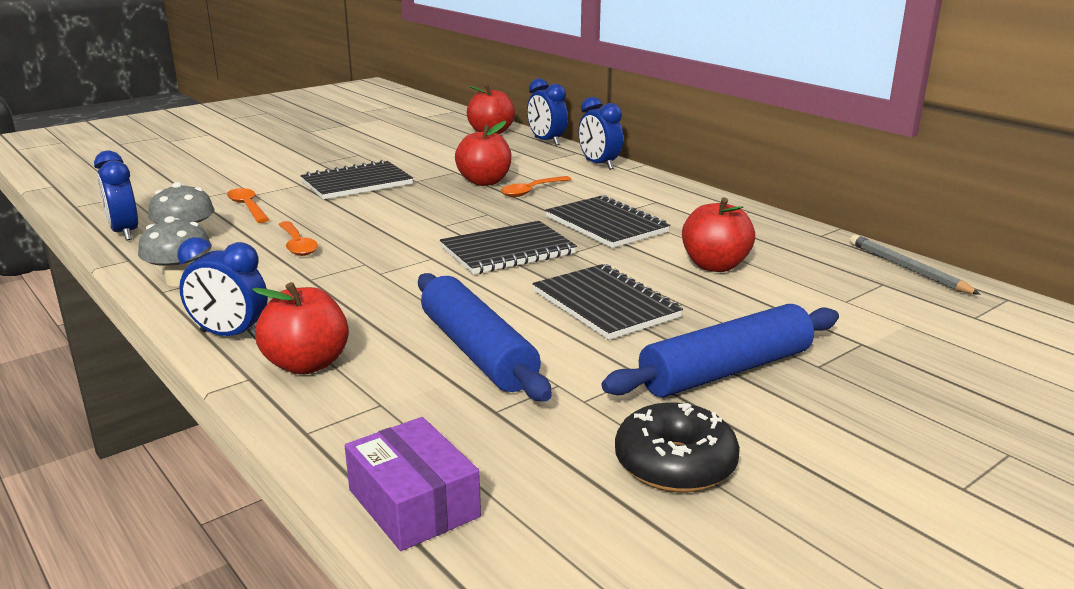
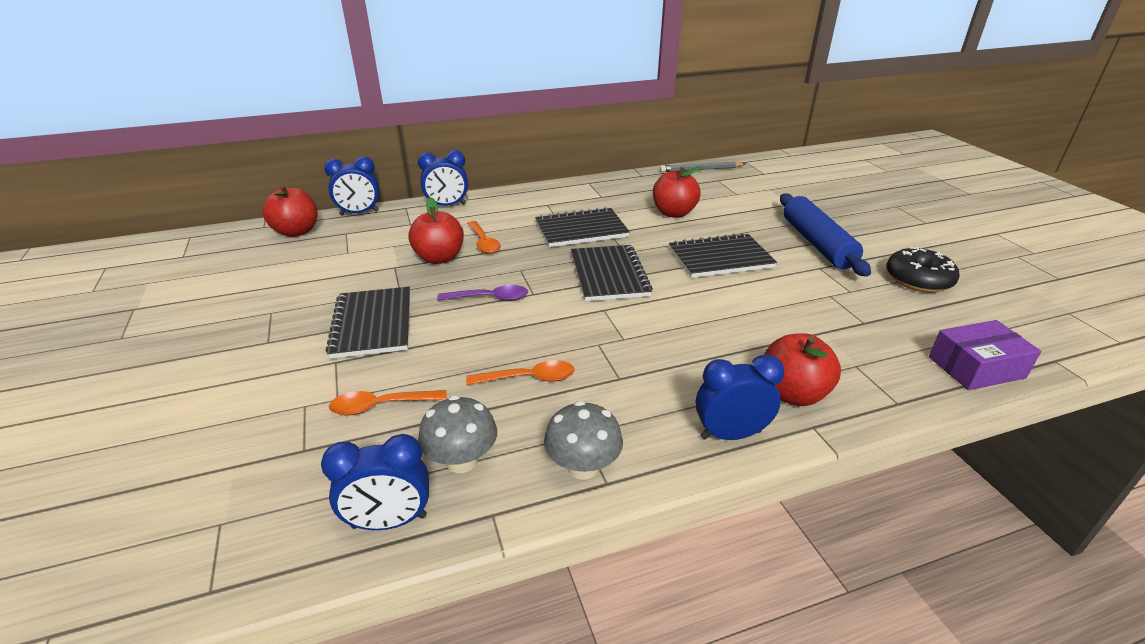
camera: 70 degrees left, 10 degrees up
(230, 335) = (730, 434): blue clock -> blue clock turned 135 degrees counterclockwise
(422, 211) = (490, 298): none -> purple spoon
(477, 352) = (782, 316): blue rolling pin -> none

